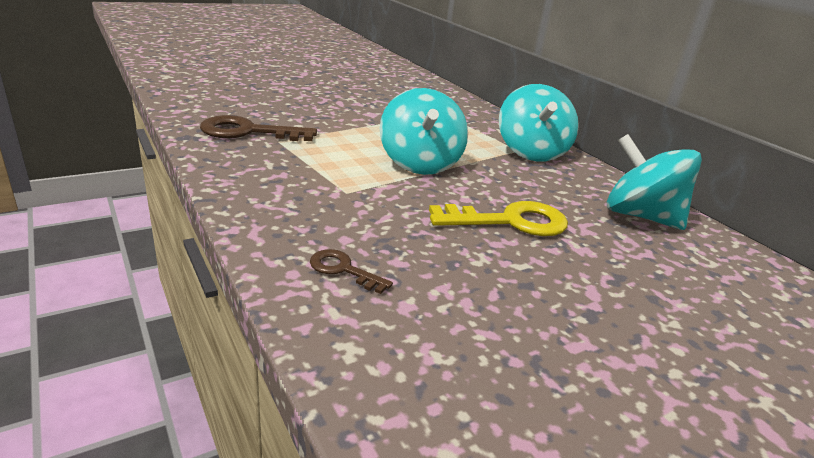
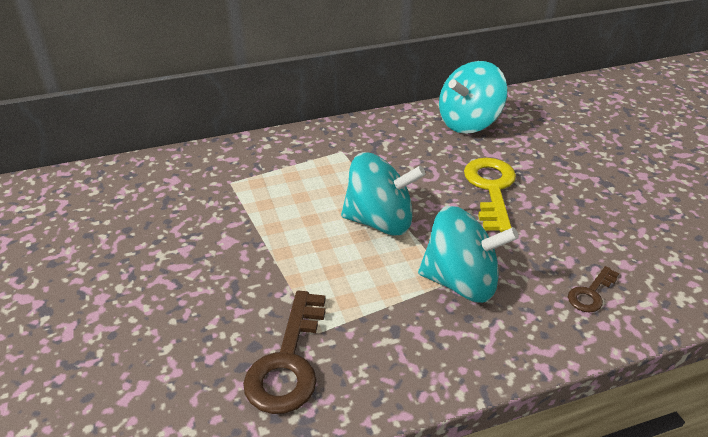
camera: 75 degrees left, 10 degrees up
(531, 152) = (347, 144): turquoise spinning top -> turquoise spinning top (461, 282)

